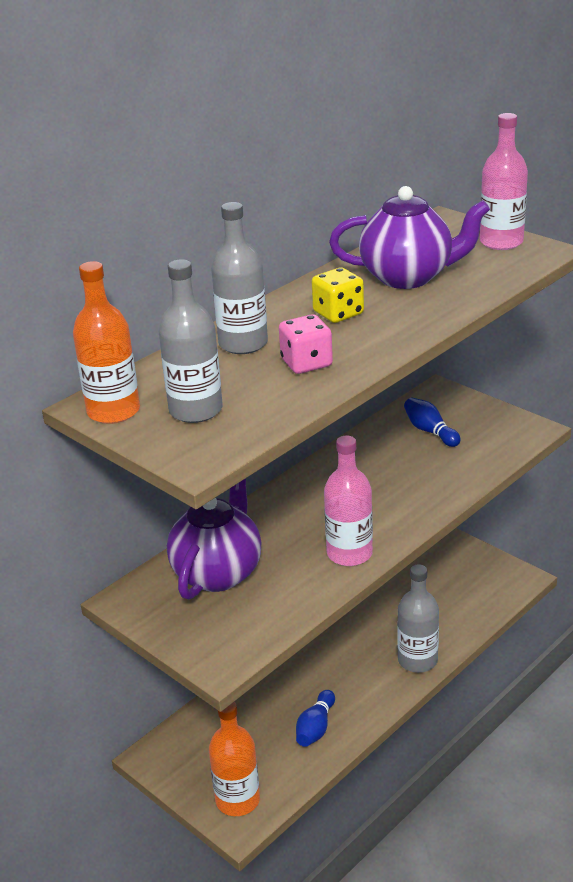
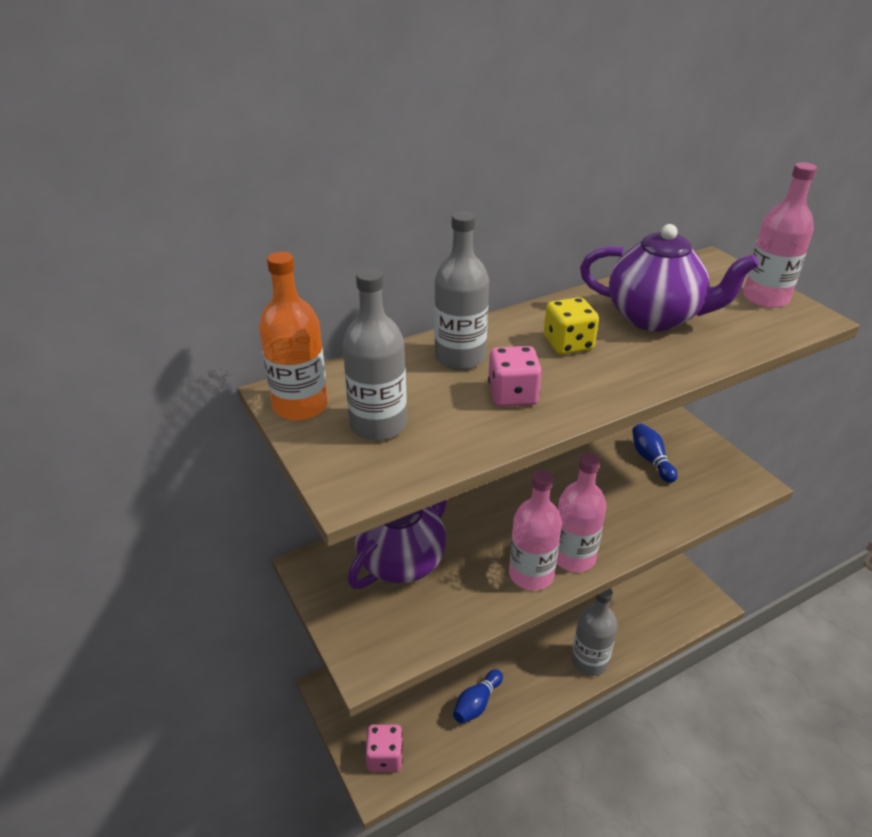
camera: 15 degrees right, 5 degrees up
(237, 800) = (385, 757): orange bottle -> pink dice
(384, 529) = (573, 557): none -> pink bottle

